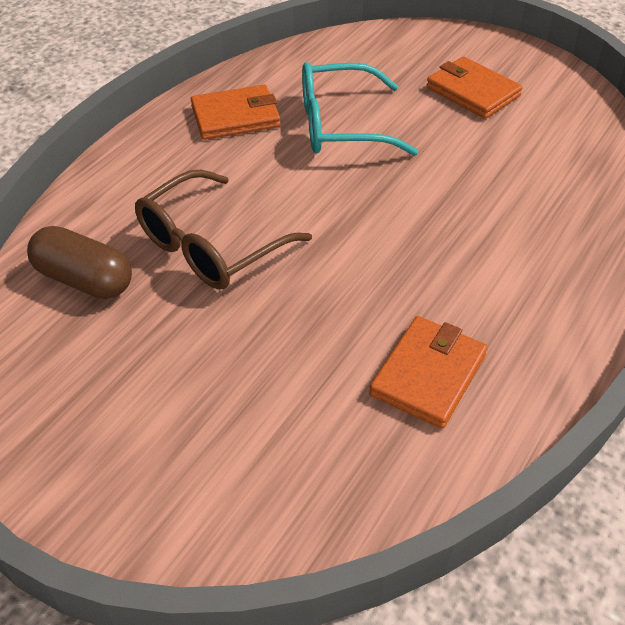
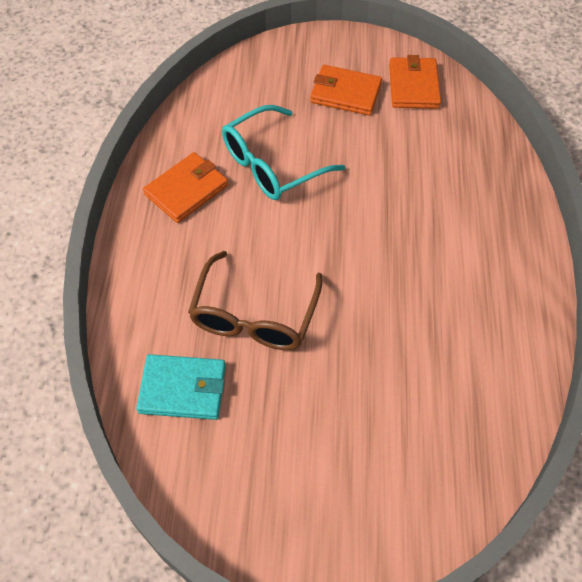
camera: 30 degrees left, 10 degrees up
(84, 279) = (183, 389): brown capsule -> turquoise wallet
(428, 374) = (466, 345): orange wallet -> orange wallet (413, 86)

